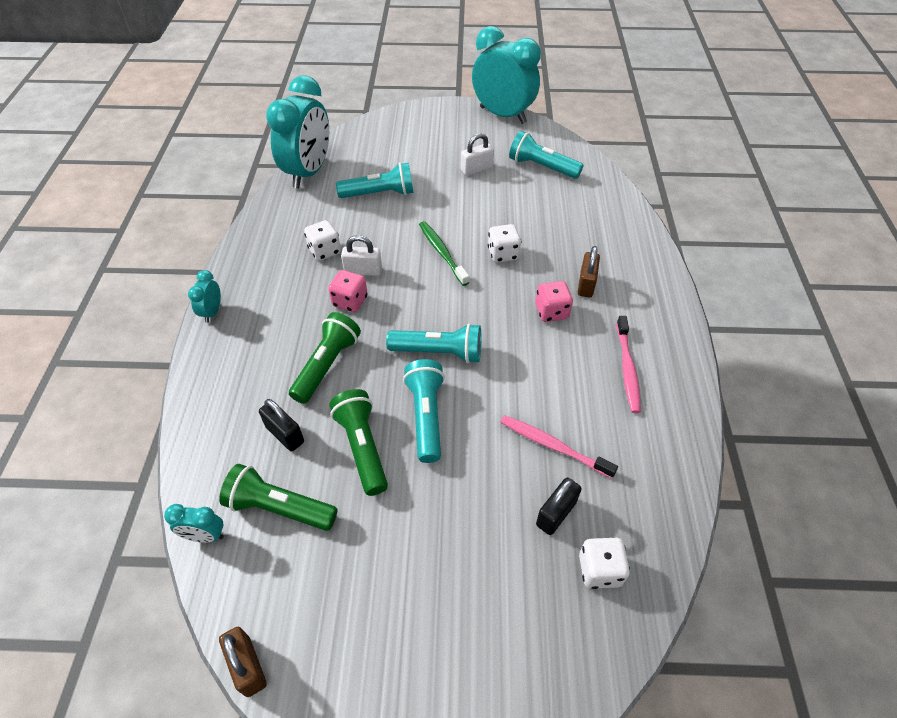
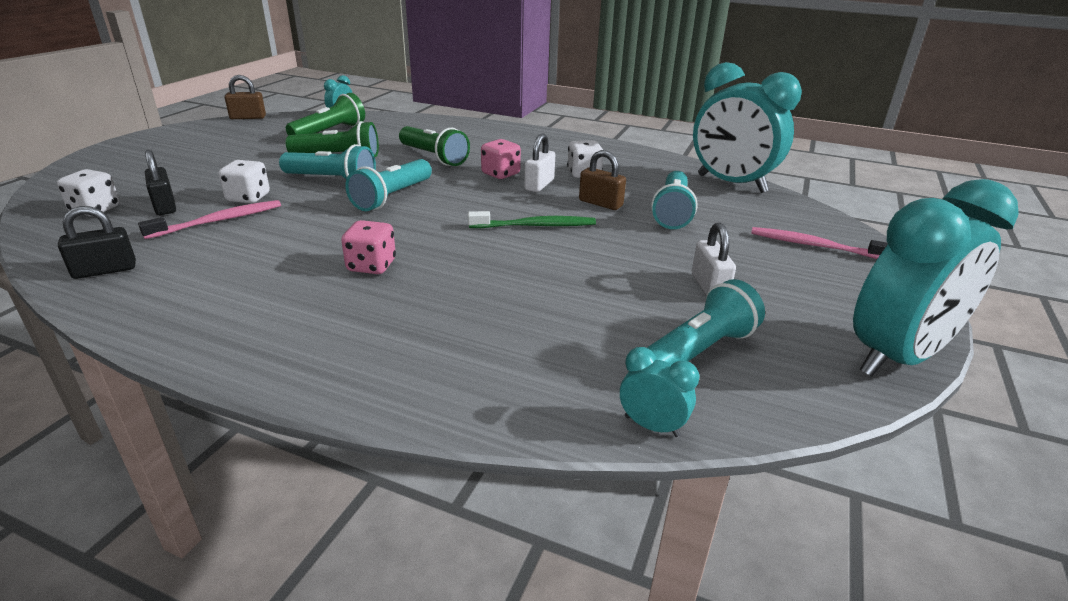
camera: 110 degrees right, 20 degrees down
(212, 312) = (536, 132): turquoise clock -> turquoise clock (651, 426)
(284, 434) = (385, 139): black padlock -> black padlock (105, 270)
(503, 254) = (501, 261): white dice -> white dice (248, 198)
(586, 284) = (387, 304): brown padlock -> brown padlock (600, 203)
(627, 368) = (229, 288): pink toothbrush -> pink toothbrush (815, 246)

